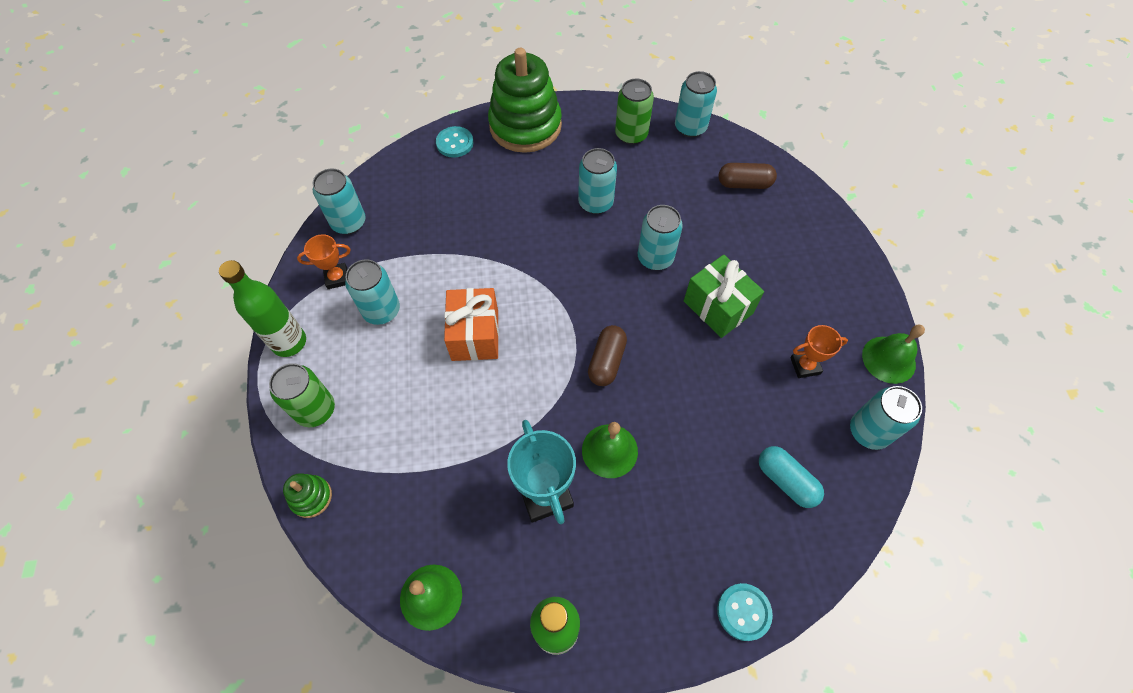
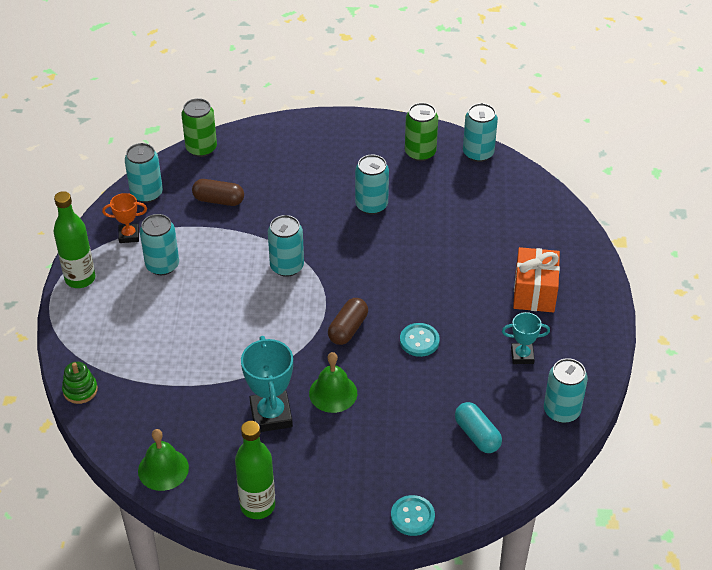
camera: 10 degrees right, 15 degrees down
(315, 410) = (94, 330): green can -> green can (201, 148)
(455, 143) = (254, 140): turquoise button -> turquoise button (419, 341)
(475, 335) = (239, 294): orange gift -> orange gift (534, 292)
(525, 126) = (323, 133): green stacking toy -> none
(655, 258) = (413, 256): turquoise can -> turquoise can (287, 266)
(718, 307) = (458, 301): green gift -> none
(744, 184) = (514, 207): brown capsule -> brown capsule (218, 200)
(805, 366) = (522, 356): orange trophy -> turquoise trophy
(888, 359) = (599, 361): green bell -> none

